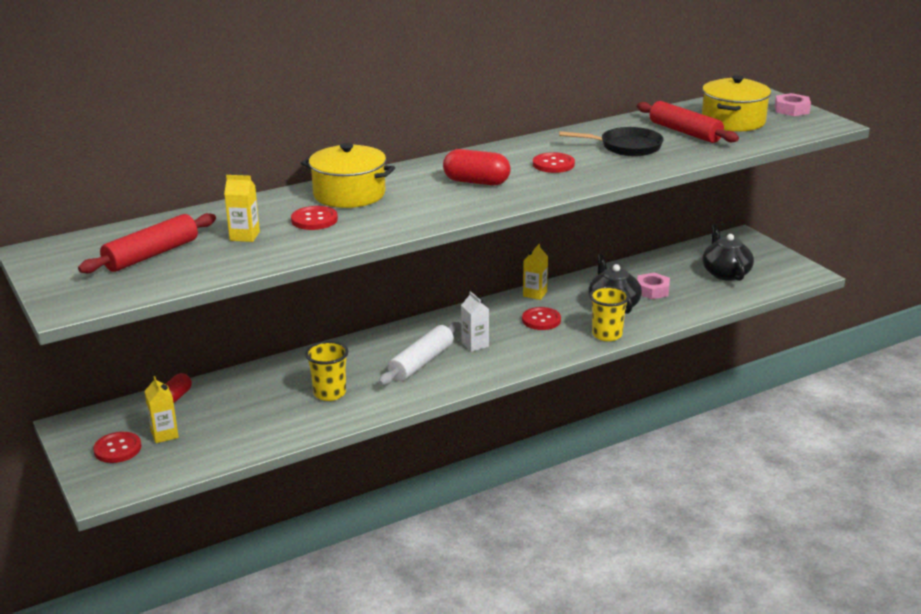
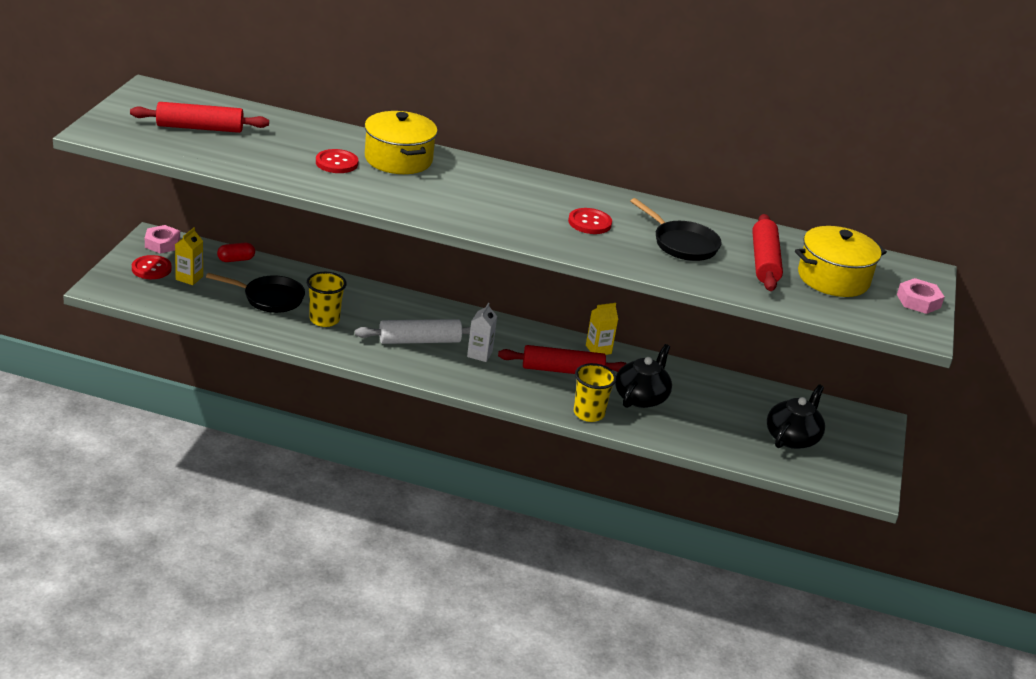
camera: 40 degrees right, 5 degrees up
(244, 236) = (273, 148): yellow carton -> none
(259, 406) = (269, 298): none -> black pan
(476, 182) = (501, 202): red capsule -> none
(541, 320) = (562, 370): red button -> red rolling pin
(652, 290) = (698, 408): pink nut -> pink nut (162, 244)

